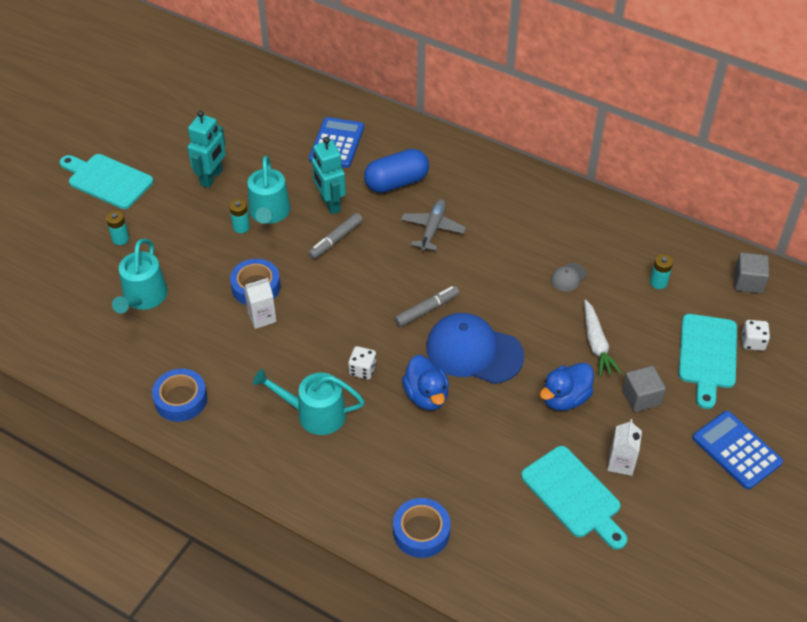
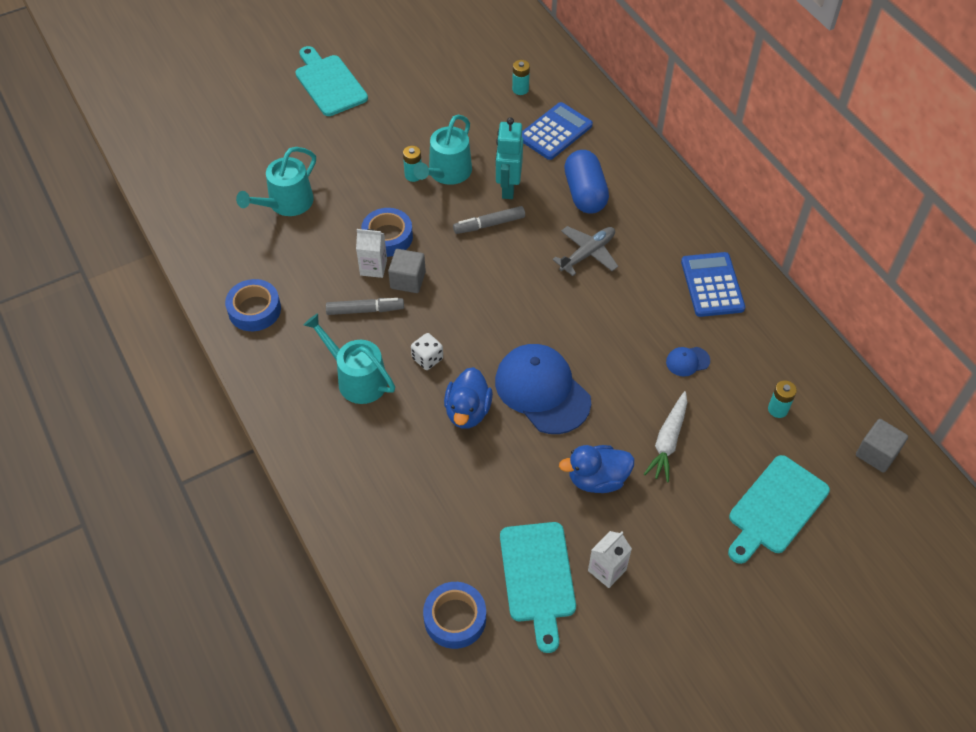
camera: 30 degrees right, 5 degrees up
(120, 239) = (304, 141): turquoise battery -> turquoise battery (520, 89)
(212, 178) = (419, 118): turquoise robot -> none
(396, 182) = (585, 193): blue capsule -> blue capsule turned 75 degrees clockwise
(421, 532) = (373, 536): blue tape -> blue tape (455, 618)
(426, 310) = (526, 329): grey marker -> grey marker (365, 310)
(568, 277) = (687, 361): grey cap -> blue cap
(641, 397) = (674, 516): grey cube -> grey cube (408, 280)
(736, 450) = (735, 619): blue calculator -> blue calculator (712, 285)
(752, 342) = (835, 518): white dice -> none

